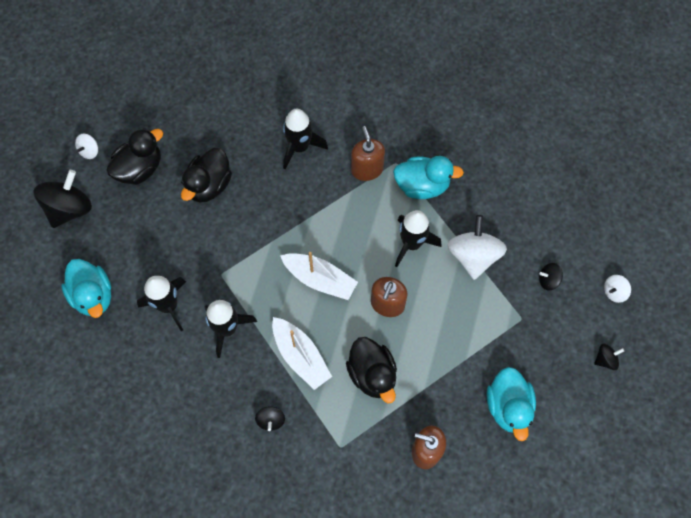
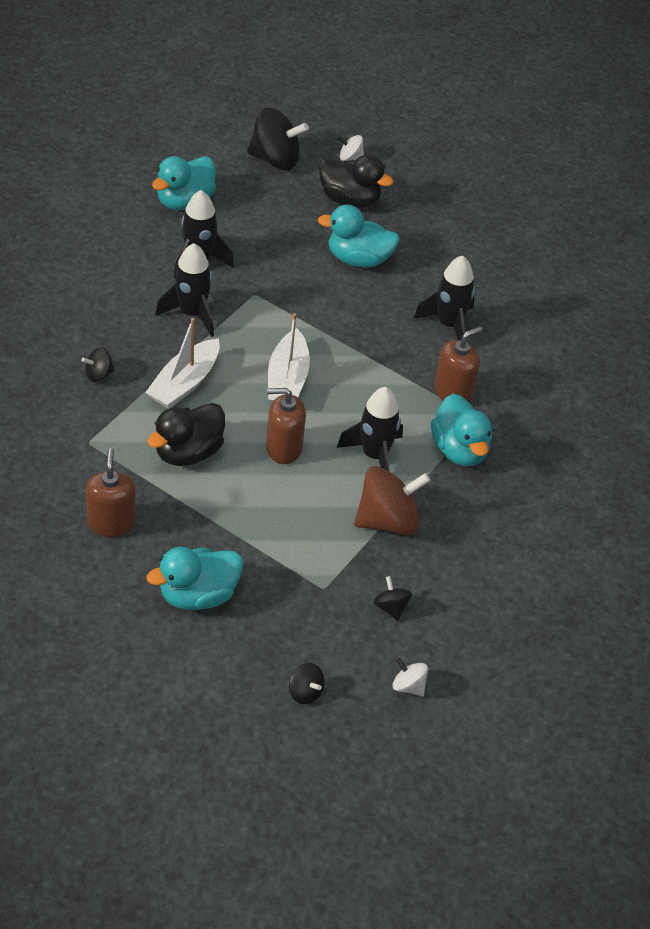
camera: 65 degrees right, 20 degrees down
(209, 185) = (358, 259): black duck -> turquoise duck
(473, 256) = (387, 521): white spinning top -> brown spinning top

